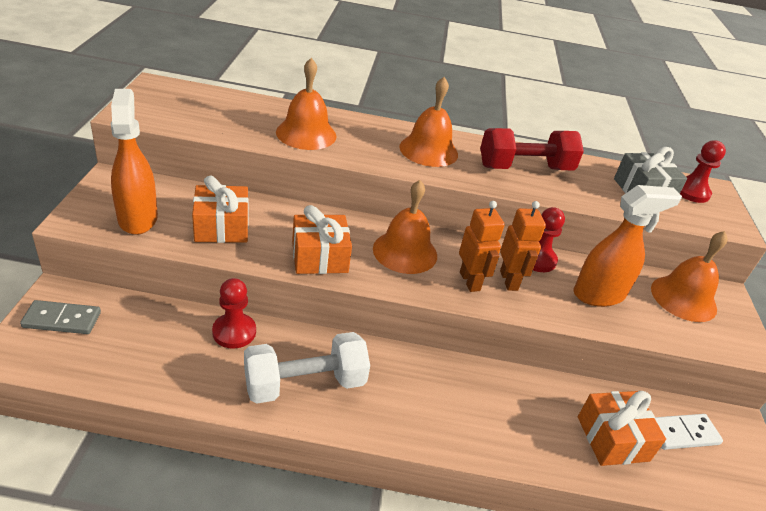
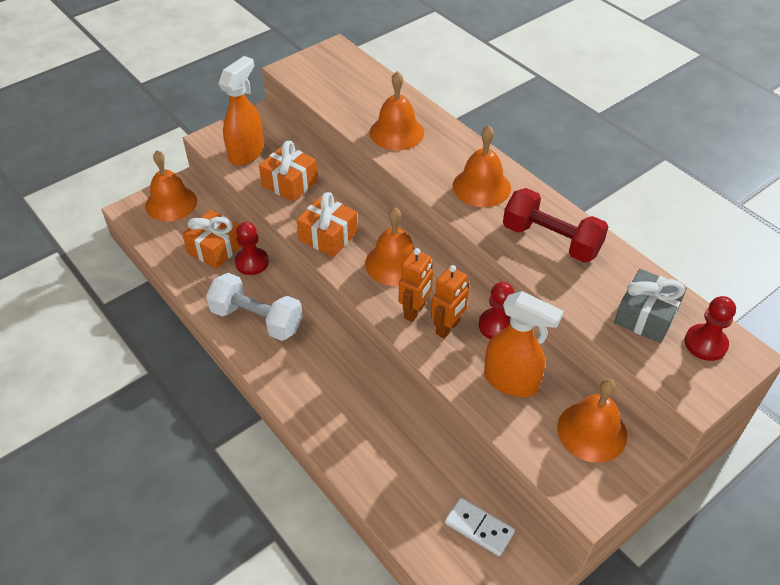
camera: 50 degrees right, 10 degrees up
(62, 320) = (171, 203): grey domino -> orange bell
(612, 438) = (416, 489): orange gift -> orange gift (215, 248)

